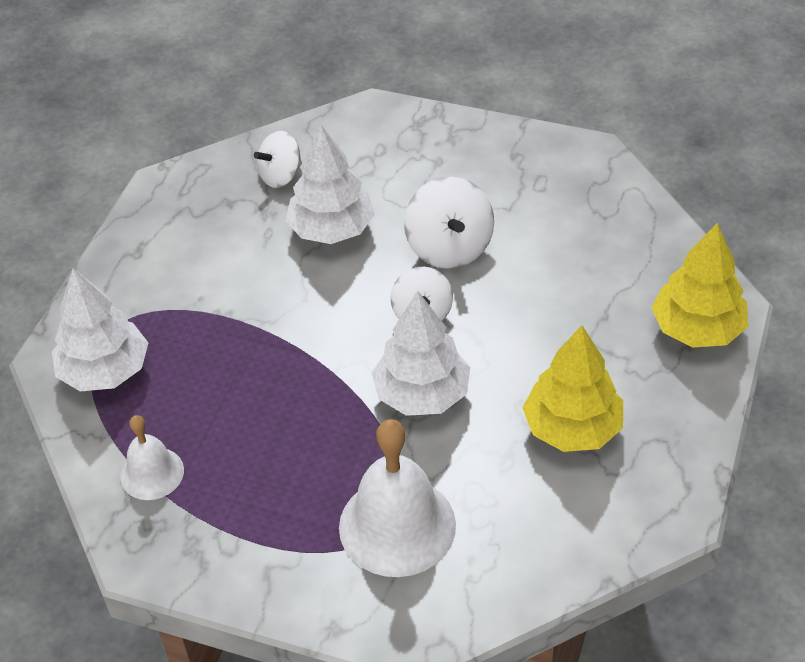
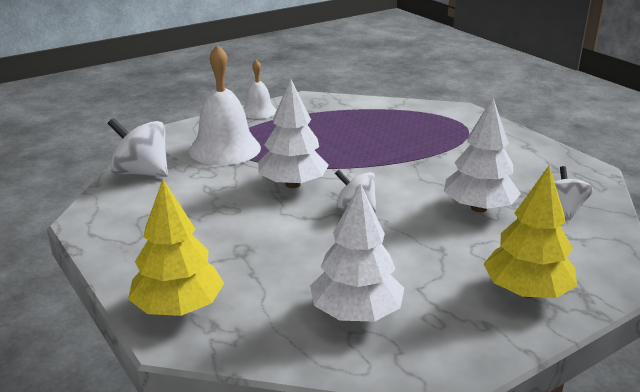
camera: 125 degrees right, 20 degrees down
(105, 371) = (434, 117): white tree -> white tree (356, 313)
(152, 473) = (350, 111): white bell -> white bell (258, 111)
(449, 248) = (405, 243): white spinning top -> white spinning top (141, 173)
(572, 428) = (192, 217): yellow tree -> yellow tree (526, 291)

